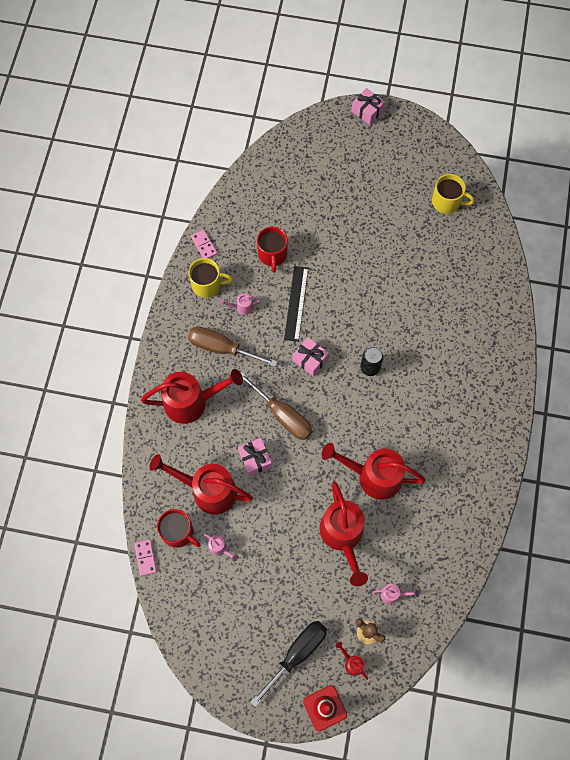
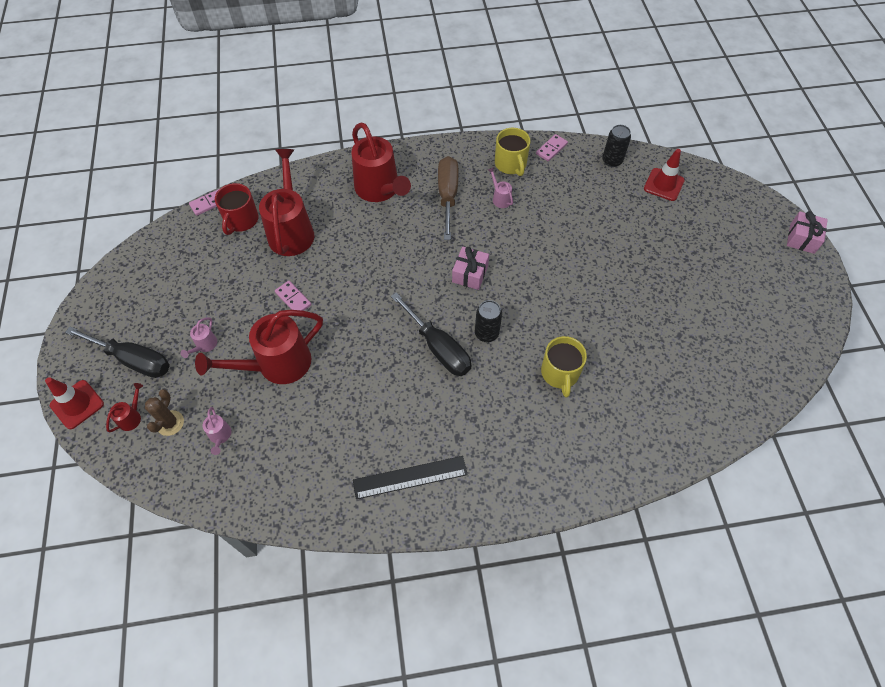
camera: 70 degrees right, 10 degrees down
(220, 548) = (233, 258): pink watering can -> pink watering can (204, 346)
(237, 204) = (612, 161): none -> black can
(255, 459) = (338, 259): pink gift -> none
(272, 254) = (573, 206): red mug -> none
(278, 178) = (663, 184): none -> red traffic cone
(282, 415) = (395, 268): brown screwdriver -> none
(282, 507) = (293, 299): none -> pink domino
(296, 303) = (529, 242): black ruler -> black ruler (410, 477)
(370, 407) = (438, 347): none -> black screwdriver
(372, 476) = (356, 374): red watering can -> none
(447, 202) = (742, 353): yellow mug -> yellow mug (560, 373)

